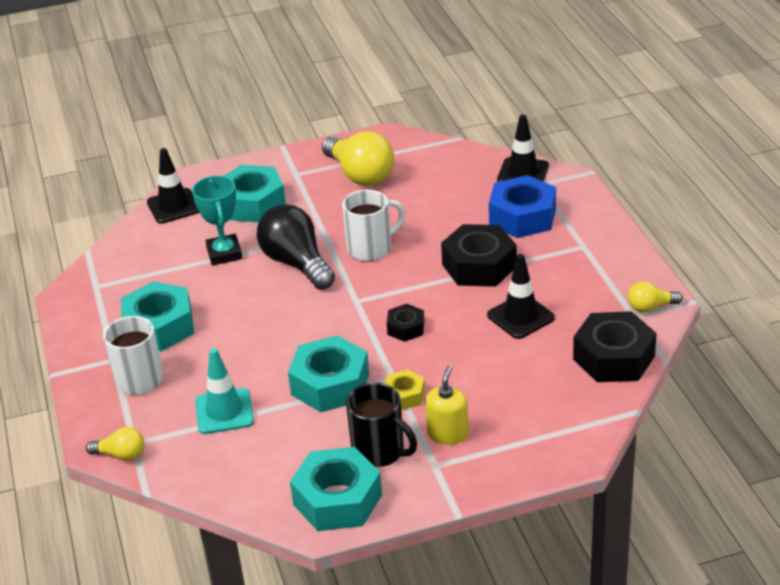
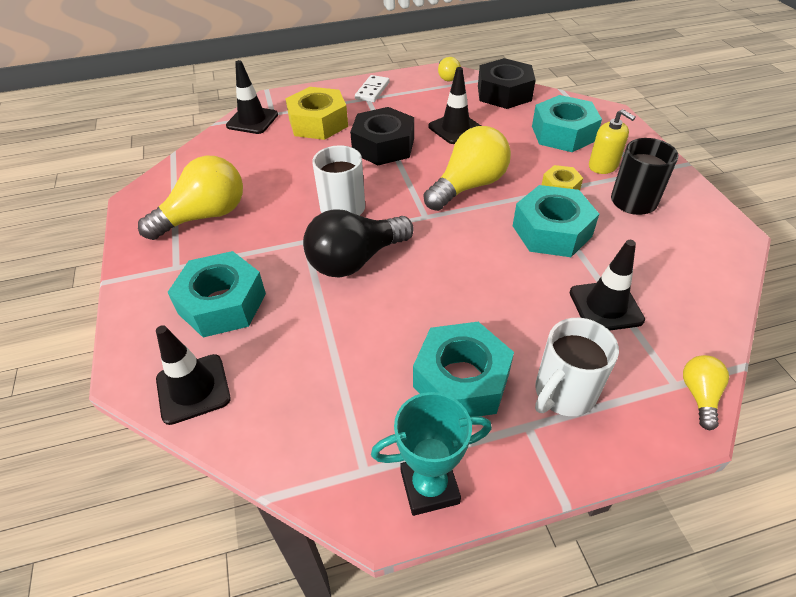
camera: 90 degrees left, 10 degrees up
(224, 253) = (321, 324): turquoise trophy -> turquoise trophy (429, 486)
(224, 411) = (605, 306): turquoise traffic cone -> black traffic cone
(337, 499) = (701, 223): turquoise nut -> turquoise nut (563, 133)
(406, 328) = (468, 186): black nut -> yellow light bulb
(447, 434) = (603, 166): yellow soap dispenser -> yellow soap dispenser turned 150 degrees counterclockwise
(522, 217) = (318, 123): blue nut -> yellow nut
(602, 248) = (372, 91): none -> white domino

